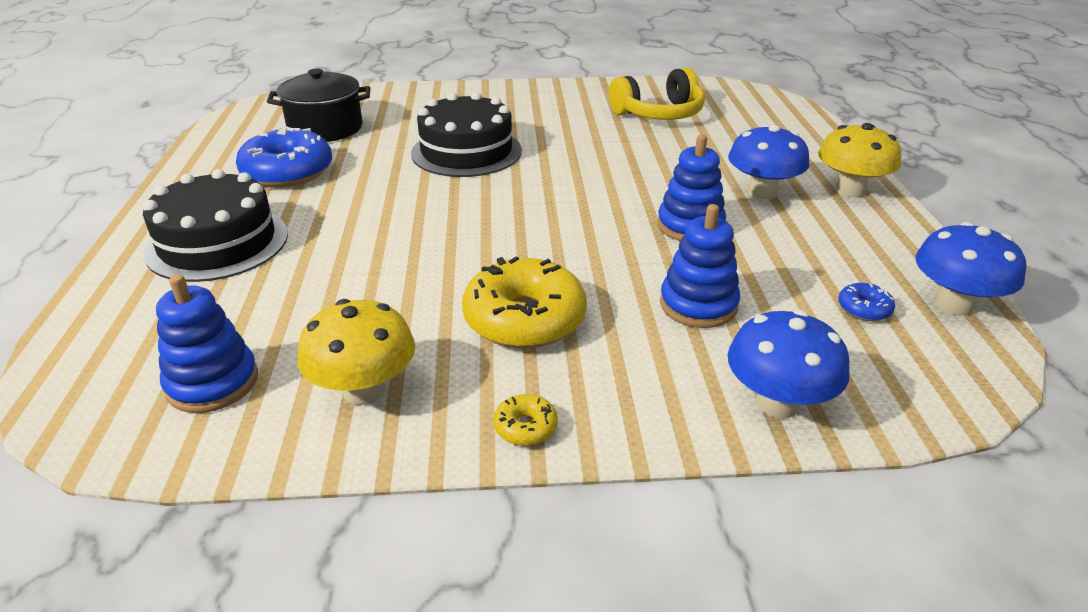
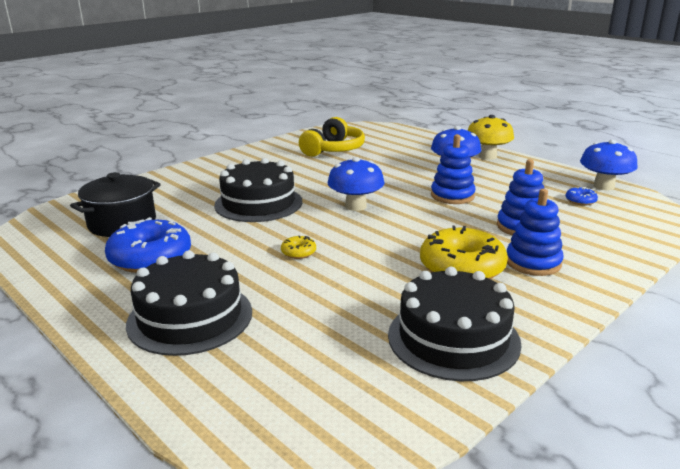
camera: 40 degrees left, 10 degrees down
(212, 383) = (362, 384): blue stacking toy -> blue stacking toy (533, 262)
(364, 390) = (453, 338): yellow mushroom -> black cake
(525, 427) = (555, 310): yellow donut -> yellow donut (298, 252)
(777, 402) = (619, 249): blue mushroom -> blue mushroom (355, 206)

